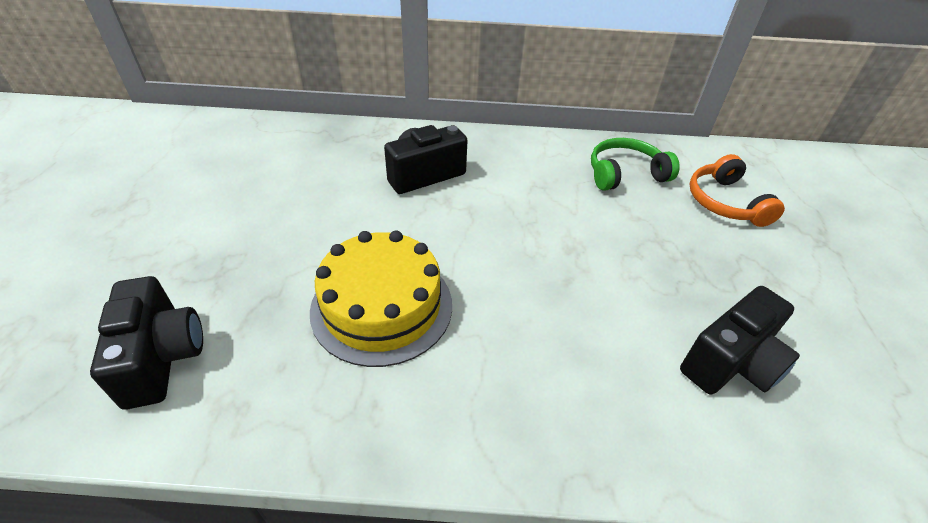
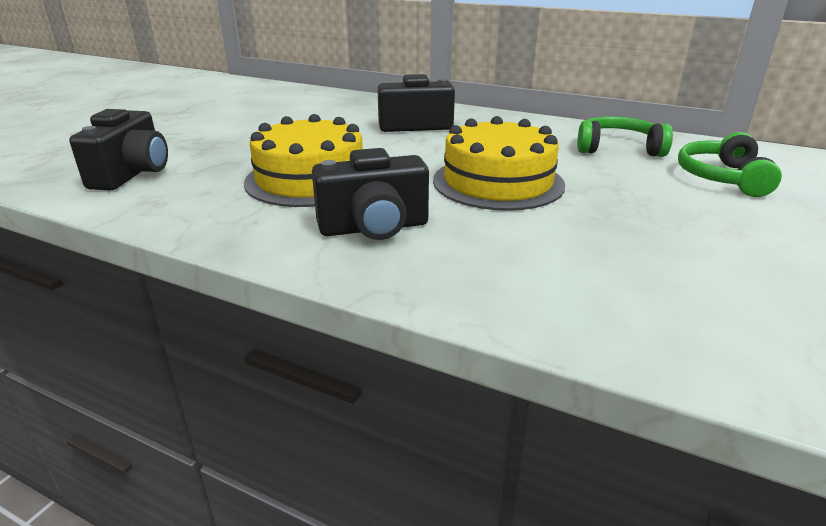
camera: 25 degrees right, 15 degrees down
(561, 259) = (498, 182): none -> yellow cake
(725, 202) = (722, 178): orange headphones -> green headphones
(731, 363) = (623, 266): black camera -> black camera (374, 228)

